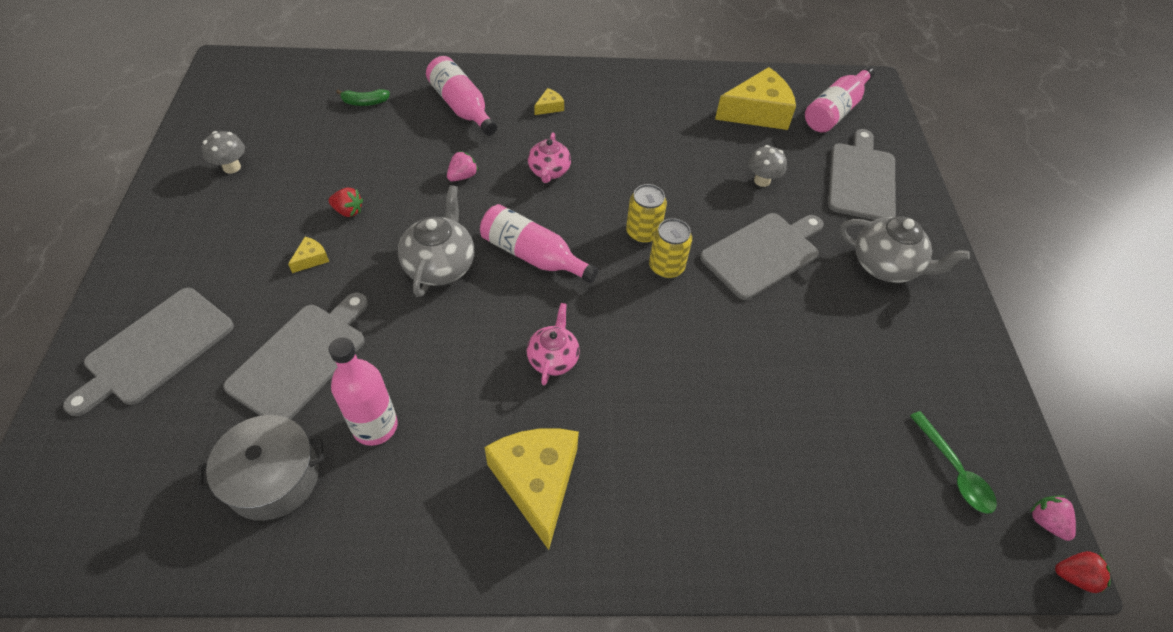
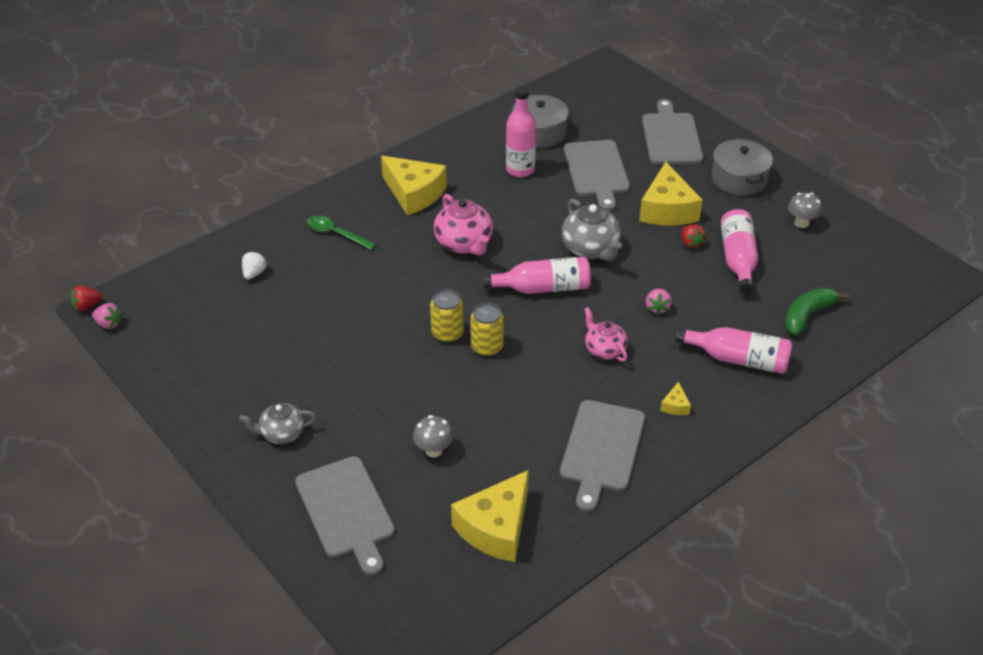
camera: 145 degrees right, 10 degrees down
(195, 245) = (739, 179): none -> grey pot
(311, 259) = (667, 209): yellow cheese -> yellow cheese, size x2.42
(348, 211) = (691, 243): red strawberry -> red strawberry turned 90 degrees counterclockwise
(365, 102) = (807, 315): green banana -> green banana, size x1.59
(553, 358) = (464, 244): pink teapot -> pink teapot, size x1.53
(763, 253) = (385, 385): grey cutting board -> grey cutting board (601, 449)
(826, 483) = (254, 273): none -> white strawberry
(835, 111) = (421, 586): pink bottle -> pink bottle (738, 260)
(885, 266) = (282, 434): grey teapot -> grey teapot, size x0.65
(954, 470) = (176, 320): green spoon -> green spoon (336, 234)

